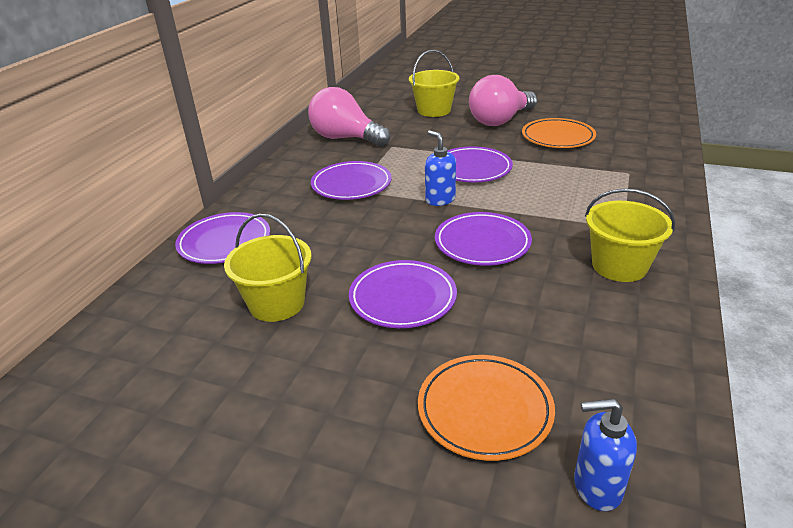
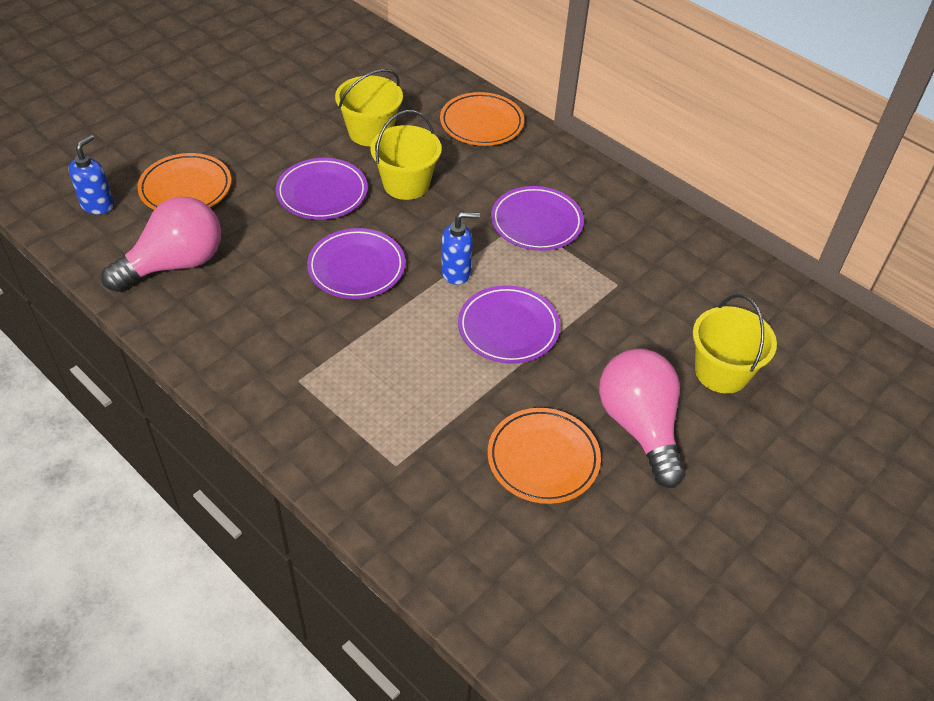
camera: 110 degrees right, 15 degrees up
(224, 242) = (481, 123): purple plate -> orange plate
(345, 138) = (667, 253): pink light bulb -> pink light bulb (175, 264)
(619, 266) = (248, 336): yellow bucket -> yellow bucket (406, 184)

